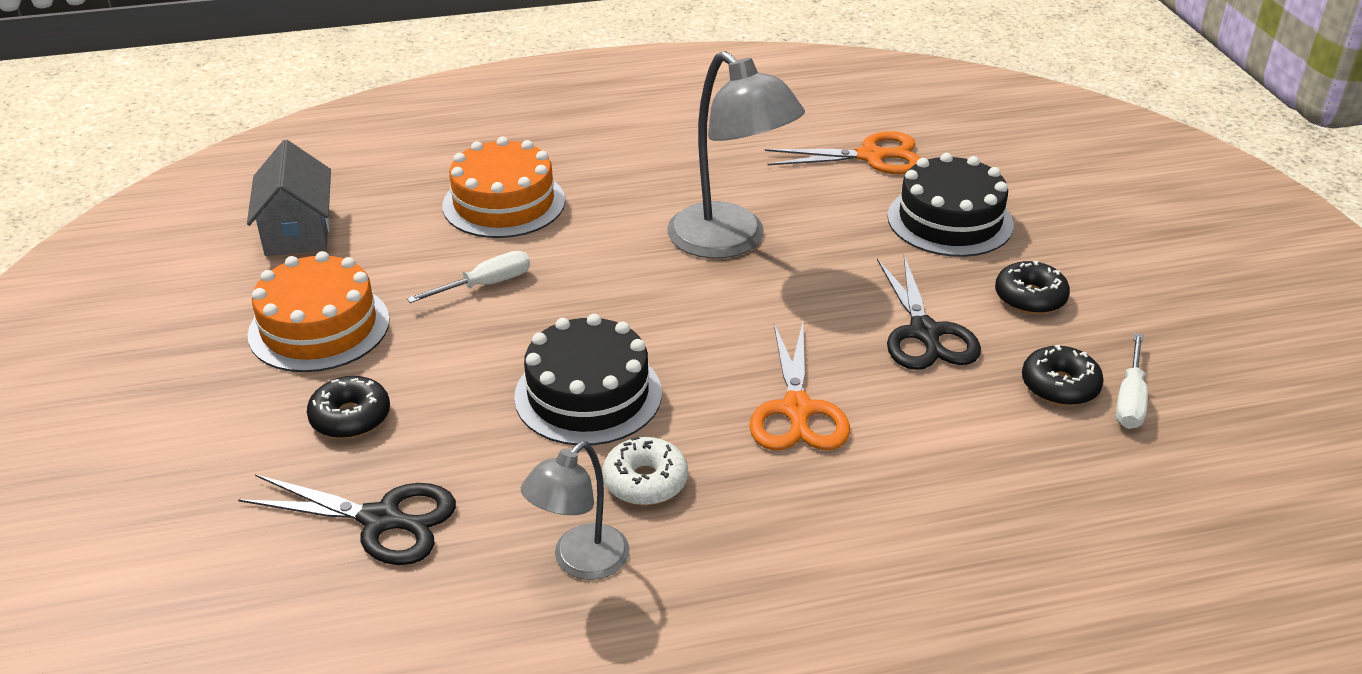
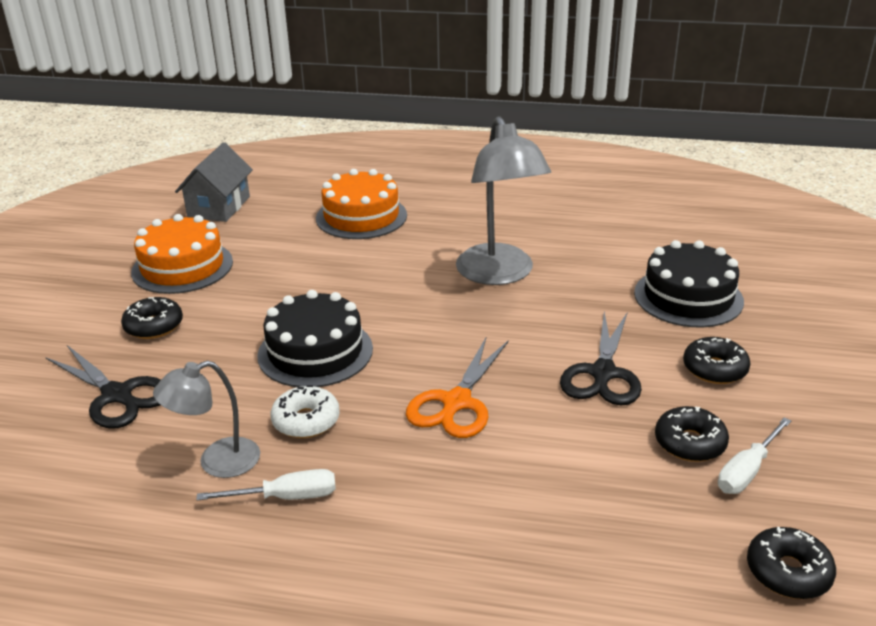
camera: 25 degrees right, 5 degrees down
(485, 285) = (306, 265): white screwdriver -> white screwdriver (286, 497)
(871, 156) = (657, 239): orange scissors -> none
(1228, 489) = (788, 572): none -> black donut

